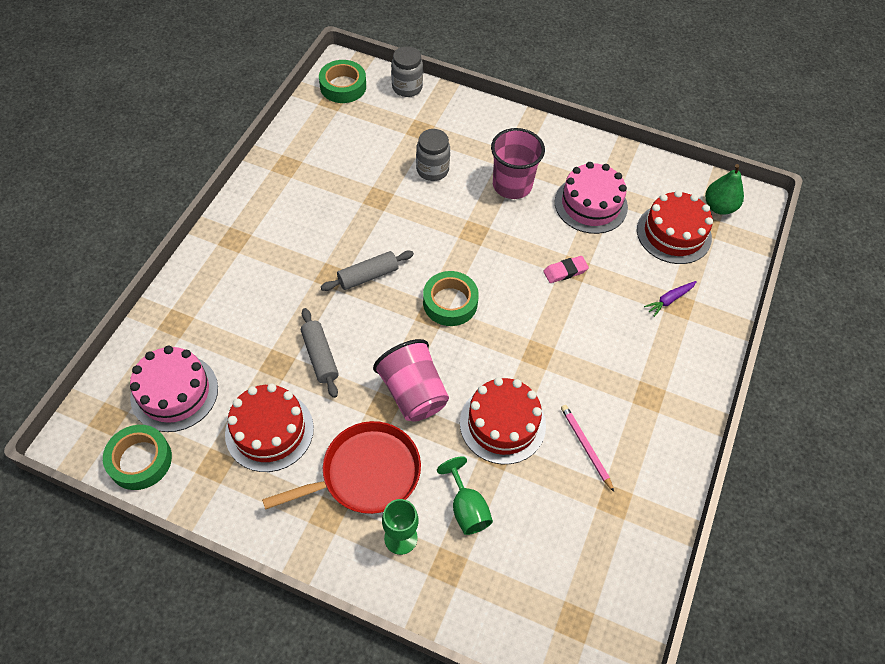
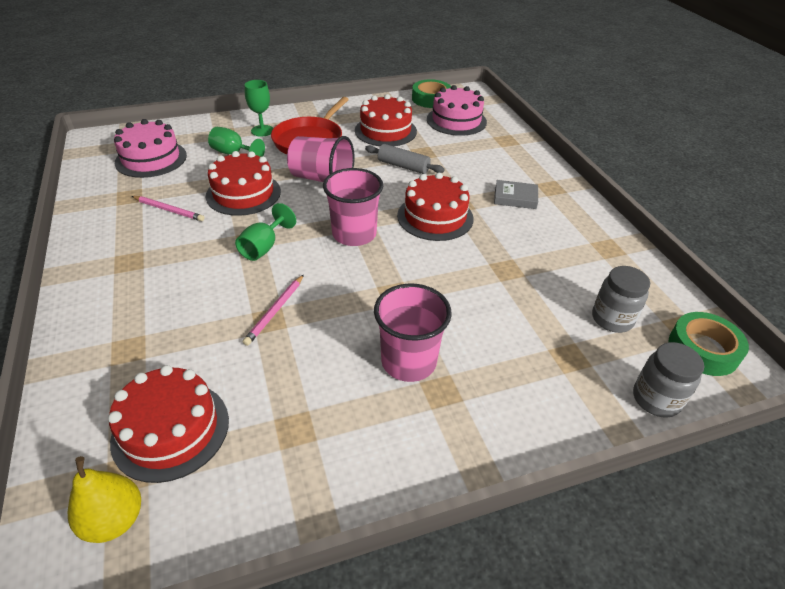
camera: 140 degrees right, 15 degrees down
(279, 250) = (515, 198): none -> grey book
(368, 276) = (435, 217): grey rolling pin -> red cake
(432, 170) = (500, 323): grey jar -> grey jar (612, 319)
(450, 302) = (354, 234): green tape -> pink cup
(532, 338) = (263, 247): none -> green goblet
(565, 271) = (275, 311): pink eraser -> pink pencil
(590, 204) = (302, 399): pink cake -> pink cake (151, 159)
(669, 300) = (142, 348): purple carrot -> none
(719, 207) = (114, 520): green pear -> yellow pear

